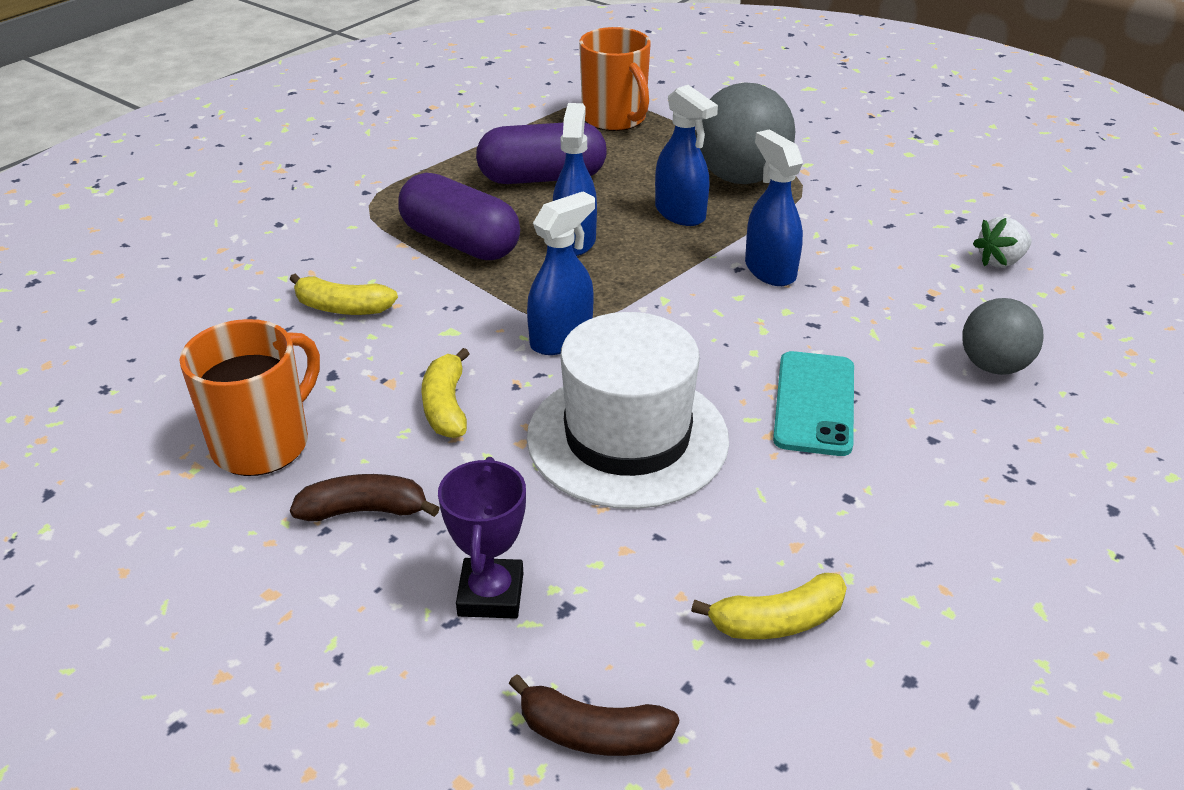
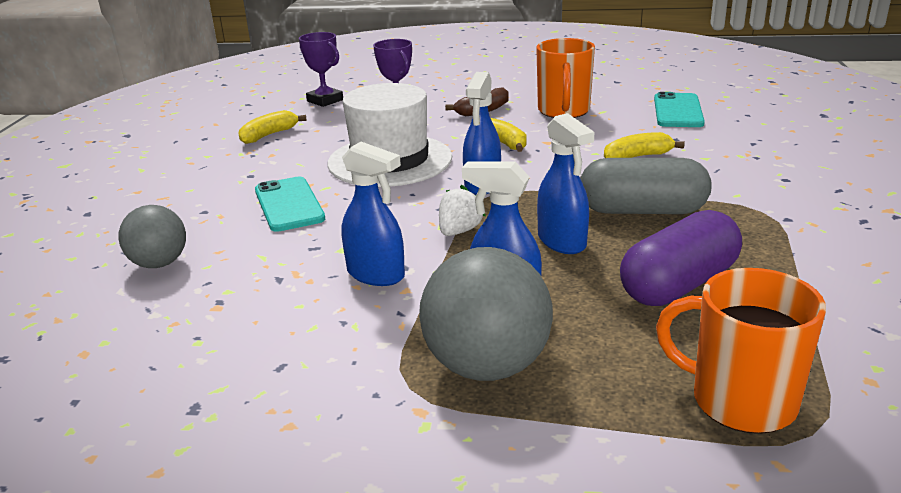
camera: 150 degrees right, 10 degrees down
(142, 366) = (678, 111): none -> turquoise phone
(460, 242) = (642, 211): purple capsule -> grey capsule
(592, 733) = (325, 100): brown banana -> purple trophy
(1000, 261) = (146, 364): white strawberry -> white strawberry (459, 231)

